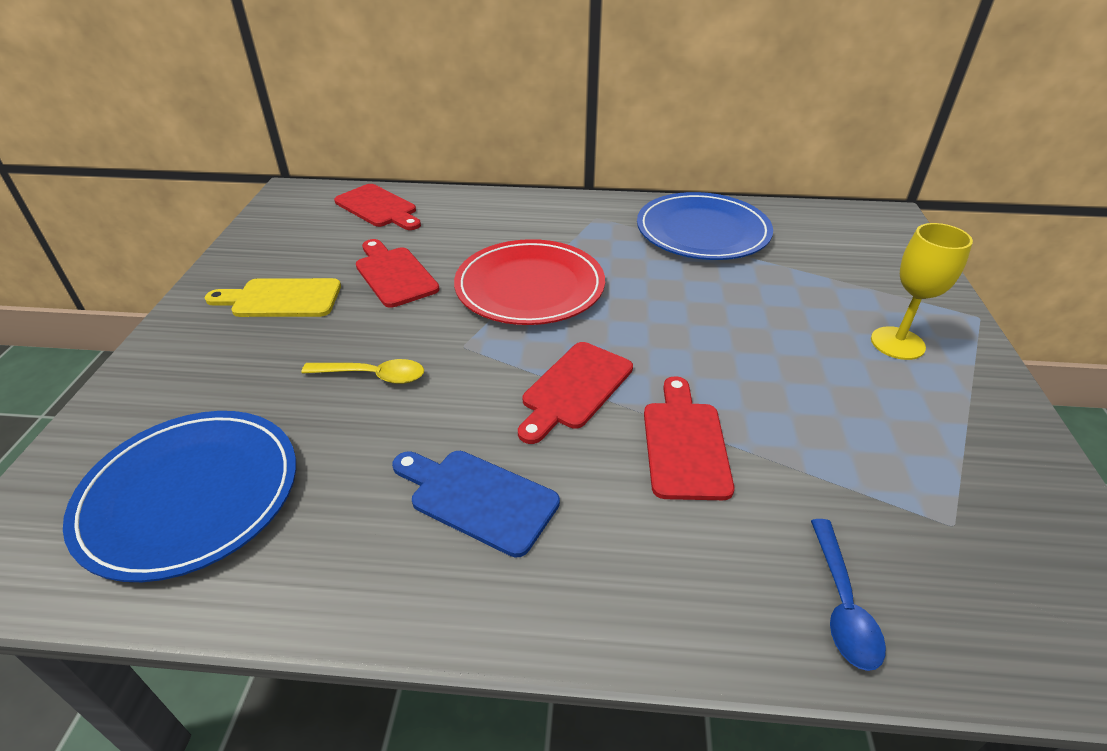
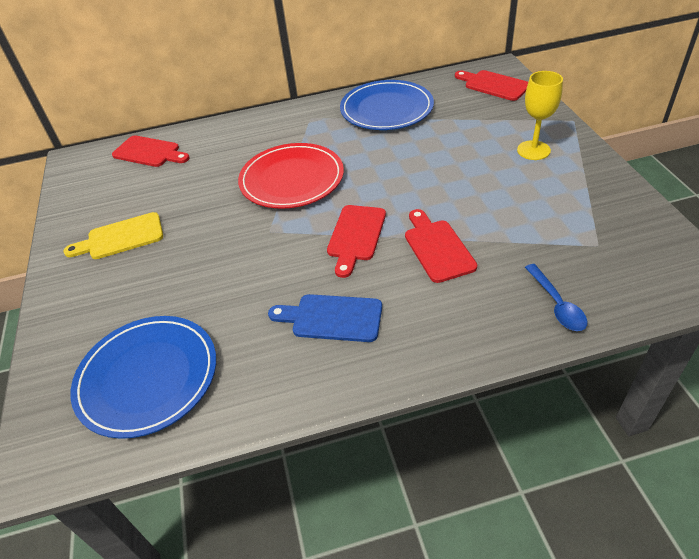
camera: 15 degrees left, 5 degrees up
(373, 376) = (221, 268): yellow spoon -> none
(394, 274) = (192, 197): red cutting board -> red cutting board (493, 85)

